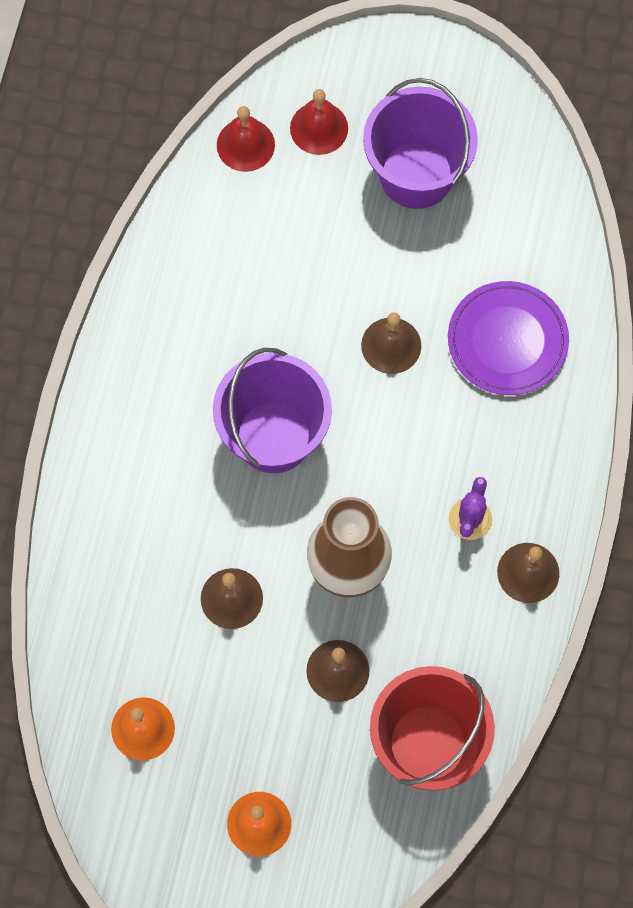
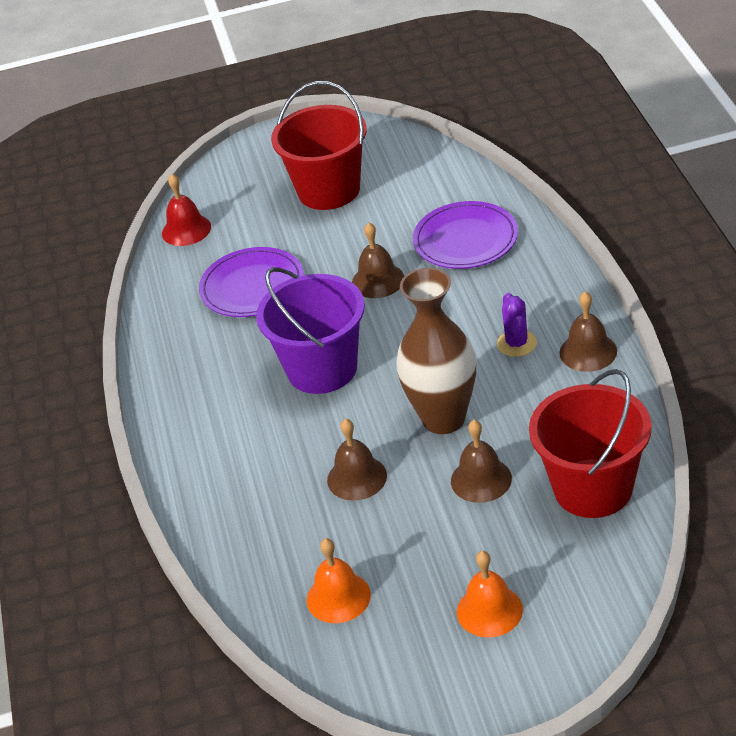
camera: 20 degrees left, 30 degrees down
(267, 276) = (252, 287): none -> purple plate
(319, 128) = (237, 199): red bell -> none
(416, 175) = (329, 190): purple bucket -> red bucket

